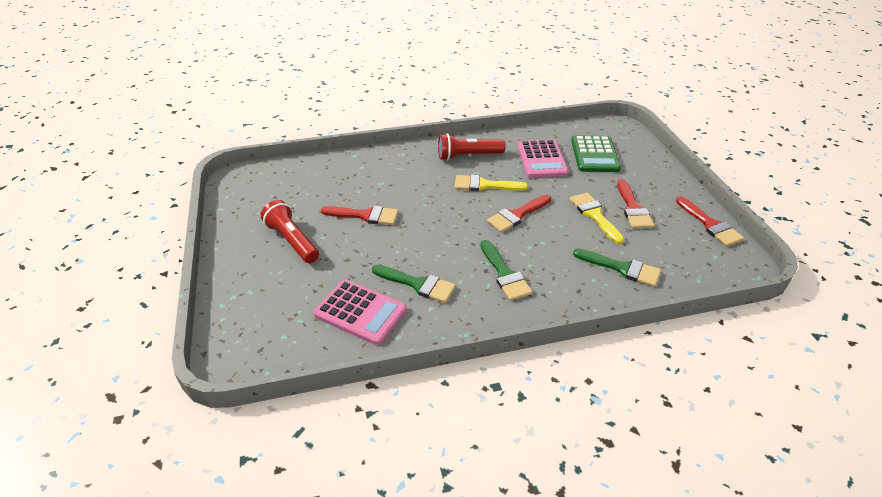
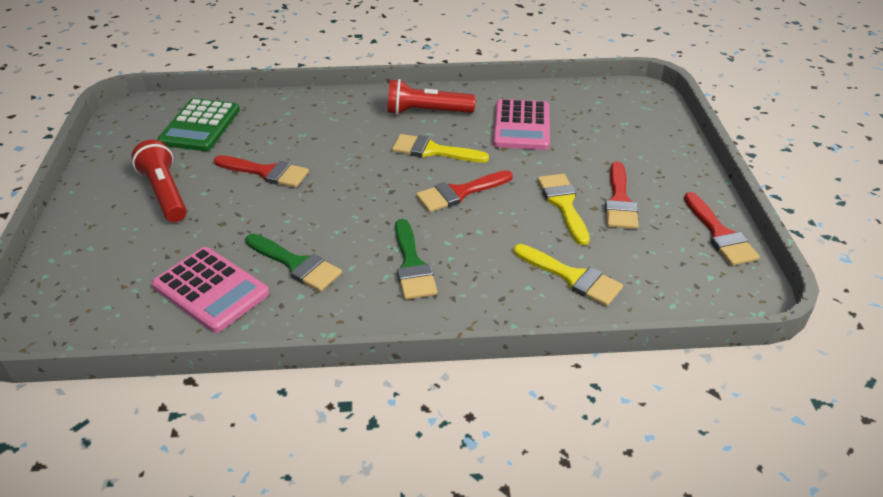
camera: 10 degrees right, 0 degrees up
(594, 155) = (595, 126): green calculator -> green calculator (200, 126)
(622, 268) = (572, 277): green brush -> yellow brush

